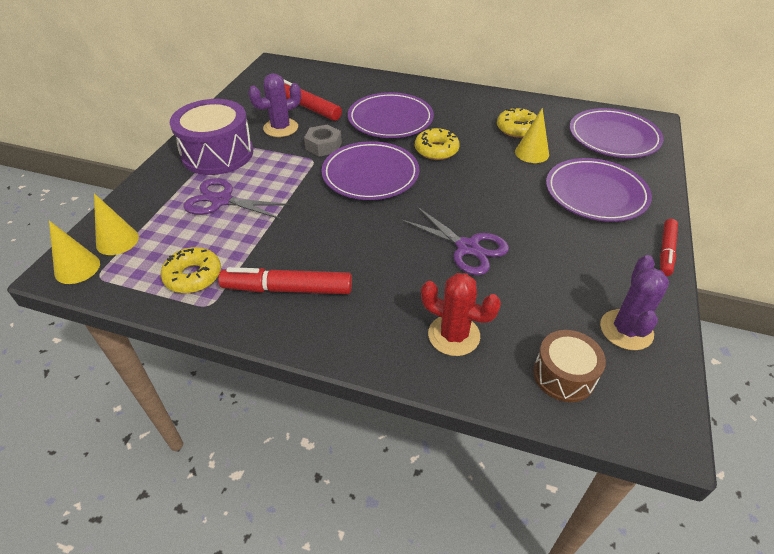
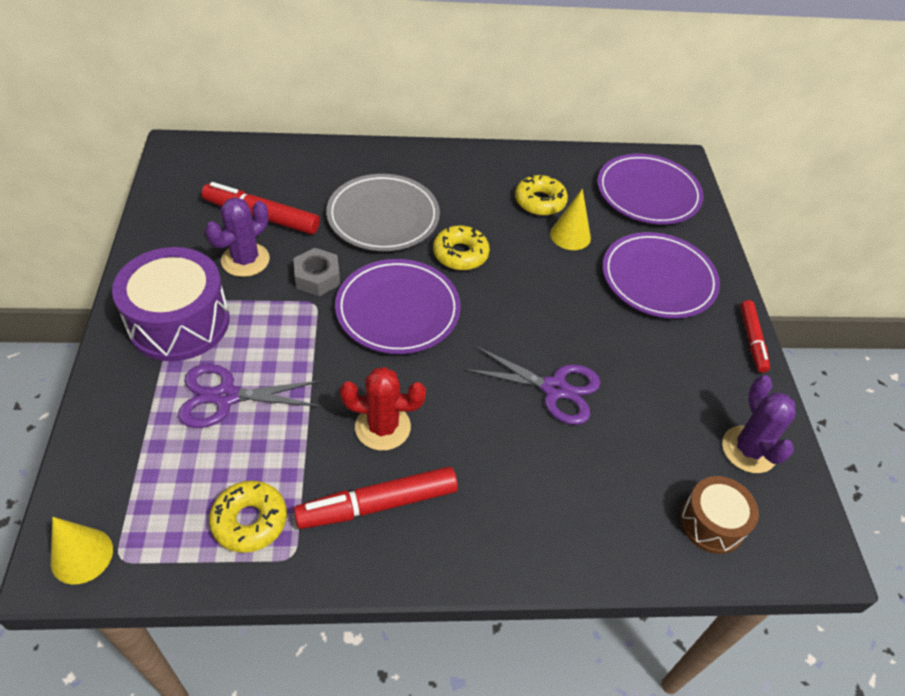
camera: 25 degrees left, 5 degrees up
(117, 241) = (114, 497): yellow cone -> none
(390, 119) = (383, 216): purple plate -> grey plate
(454, 335) = (588, 509): red cactus -> red cactus (382, 427)

